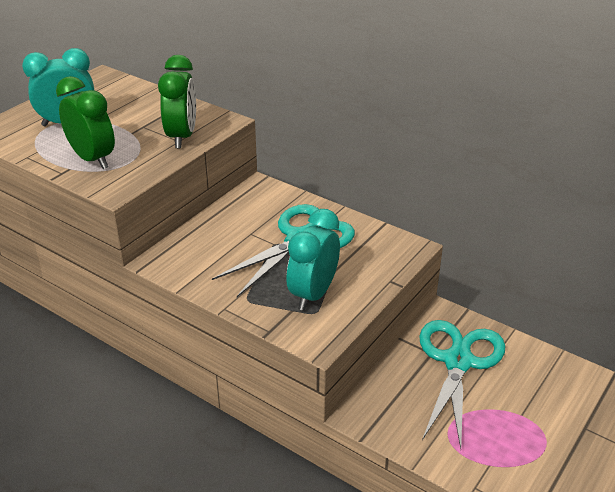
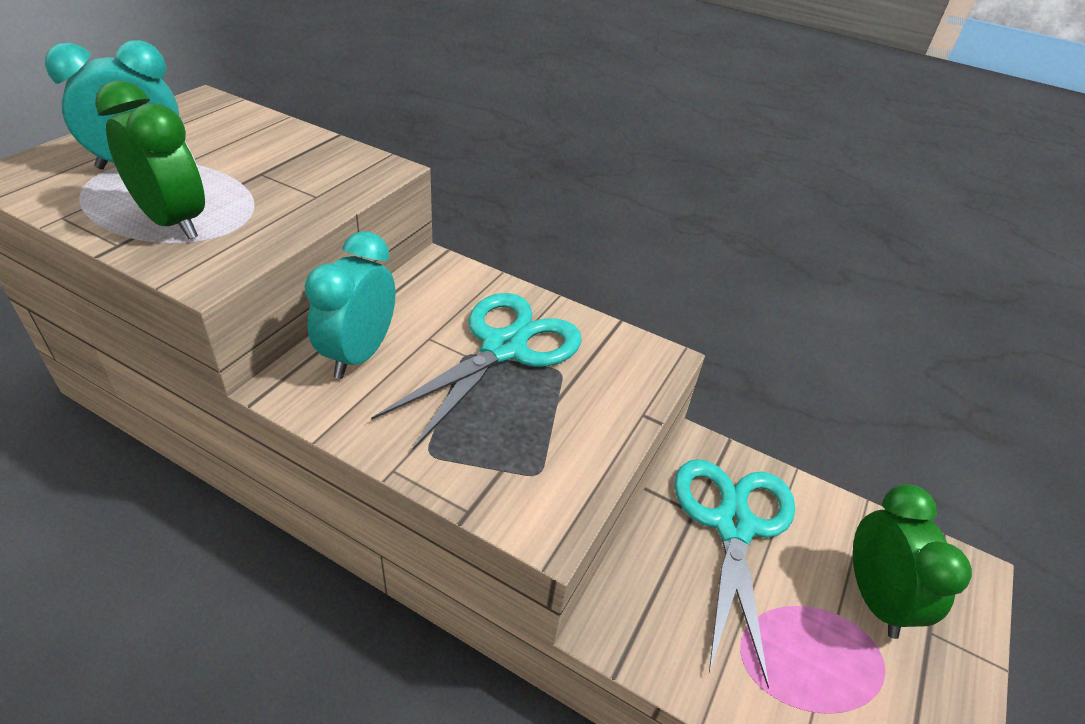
camera: 10 degrees left, 5 degrees up
(182, 137) = (321, 190): green clock -> green clock (874, 598)
(313, 294) = (531, 440): turquoise clock -> turquoise clock (359, 354)

